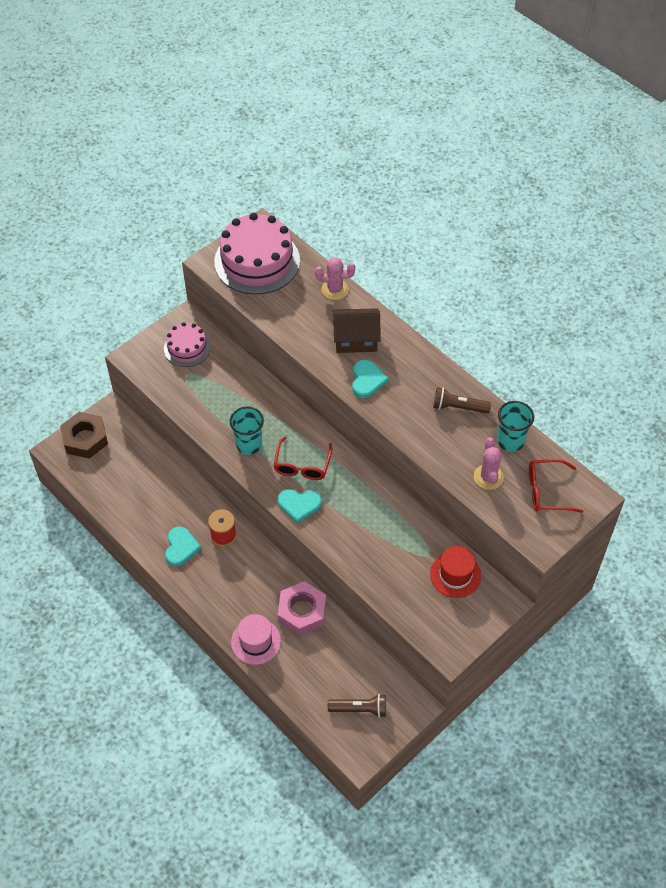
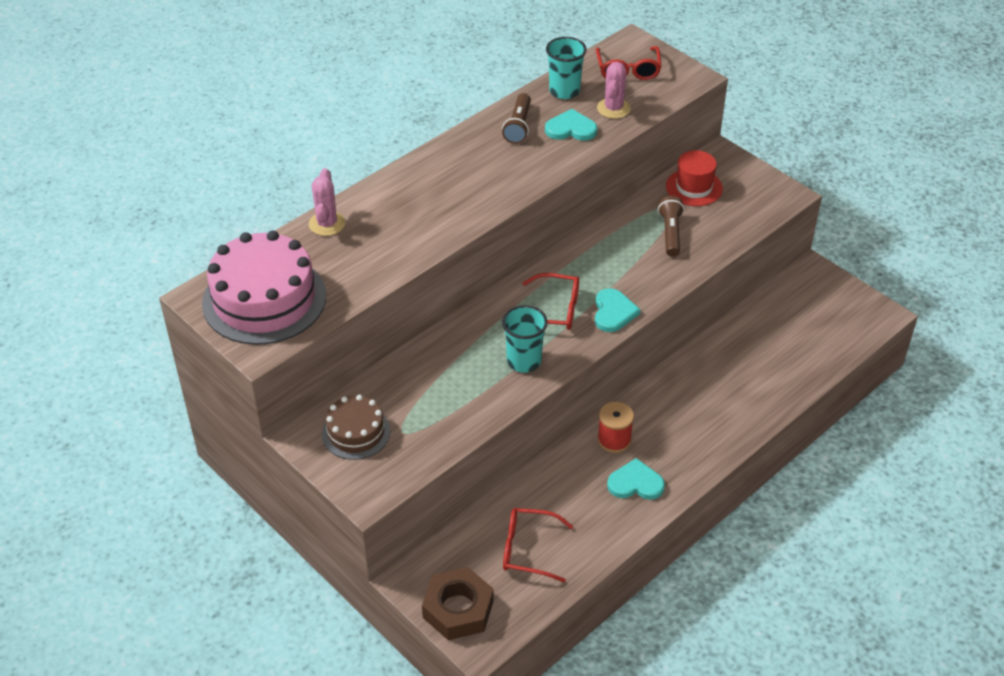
camera: 90 degrees left, 10 degrees down
(128, 478) = (528, 549): none -> red glasses
(187, 348) = (356, 432): pink cake -> brown cake
(256, 641) = (759, 403): pink hat -> none
(302, 611) = (713, 362): pink nut -> none
(356, 339) = (413, 206): brown house -> none
(359, 709) = (827, 314): brown flashlight -> brown flashlight (670, 233)
(367, 380) = (478, 196): turquoise heart -> turquoise heart (571, 129)
(488, 477) = (613, 108): pink cactus -> pink cactus turned 75 degrees counterclockwise

